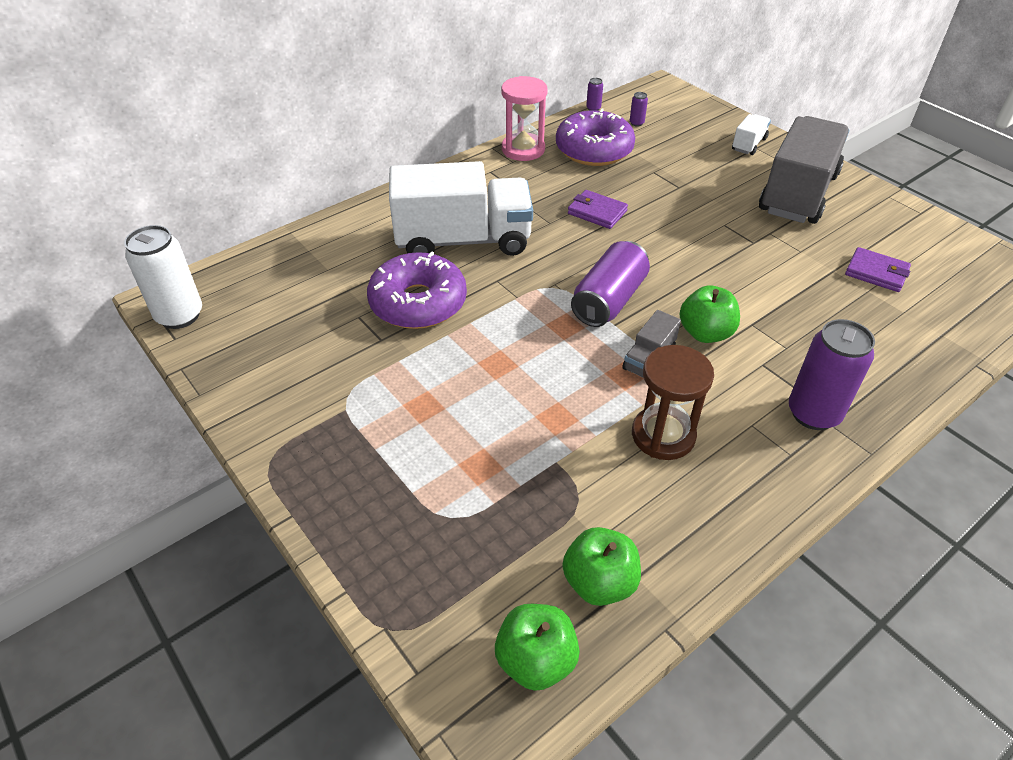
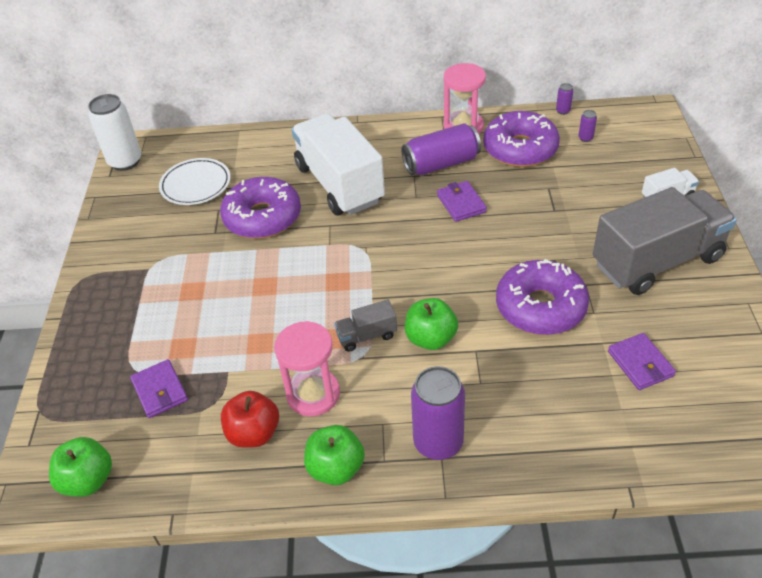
camera: 40 degrees right, 0 degrees up
(302, 303) = (196, 185): none -> white plate
(463, 240) = (339, 184): white truck -> white truck turned 150 degrees counterclockwise
(506, 521) = (160, 391): none -> purple wallet
(599, 582) = (168, 461): green apple -> green apple (336, 468)
(609, 300) = (389, 277): purple can -> purple can (441, 164)
(651, 502) = (254, 433): none -> red apple
(663, 435) = (313, 394): brown hourglass -> pink hourglass
(758, 265) = (540, 307): none -> purple donut

